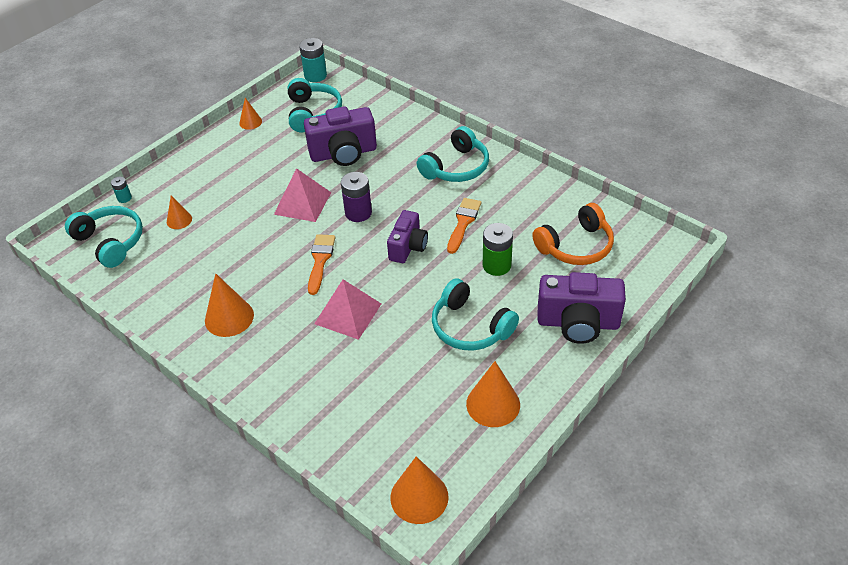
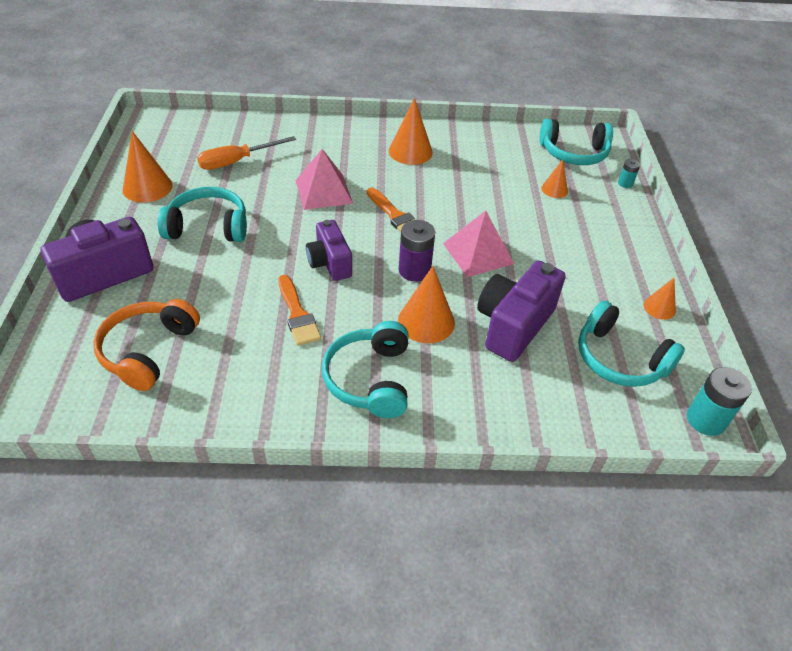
camera: 135 degrees right, 0 degrees up
(388, 393) = (237, 161): none -> orange screwdriver
(419, 497) = (165, 126): orange cone -> orange cone (426, 321)
(496, 265) = (224, 288): green battery -> none

